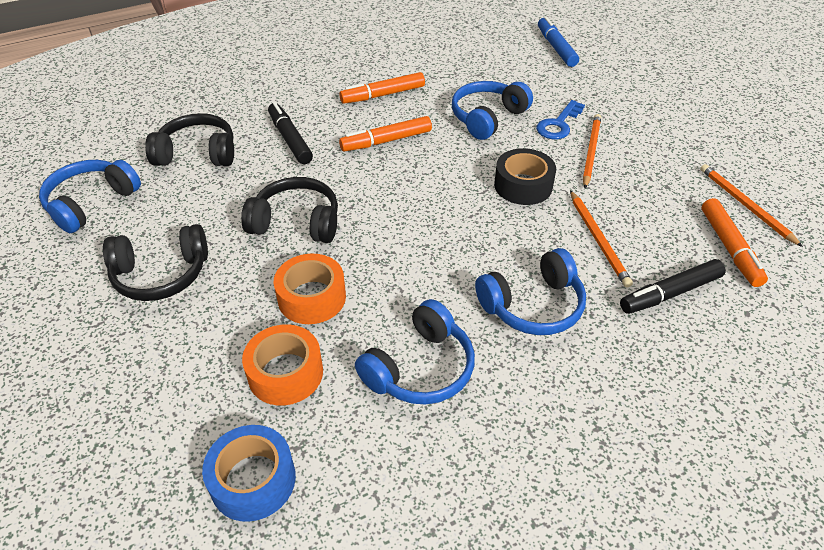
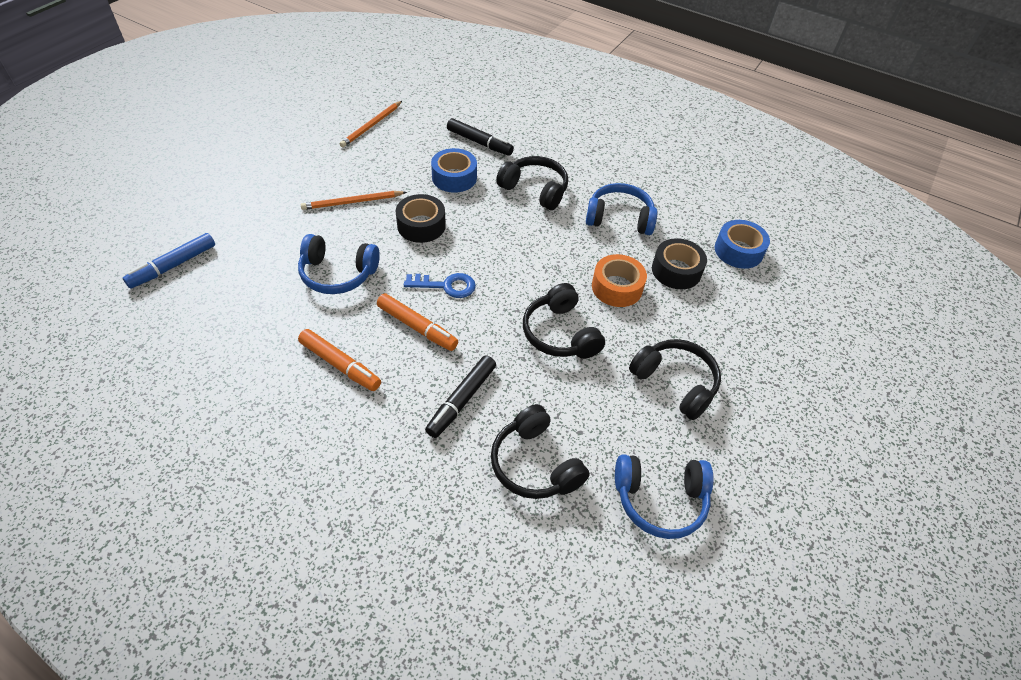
camera: 125 degrees left, 5 degrees up
(285, 373) = (676, 271): orange tape -> black tape
(533, 306) = (535, 190): blue headphones -> black headphones
(558, 124) = (322, 228): blue key -> blue key (446, 286)
(598, 240) = (454, 177): orange pencil -> blue tape
(729, 248) = (420, 127): orange marker -> none

